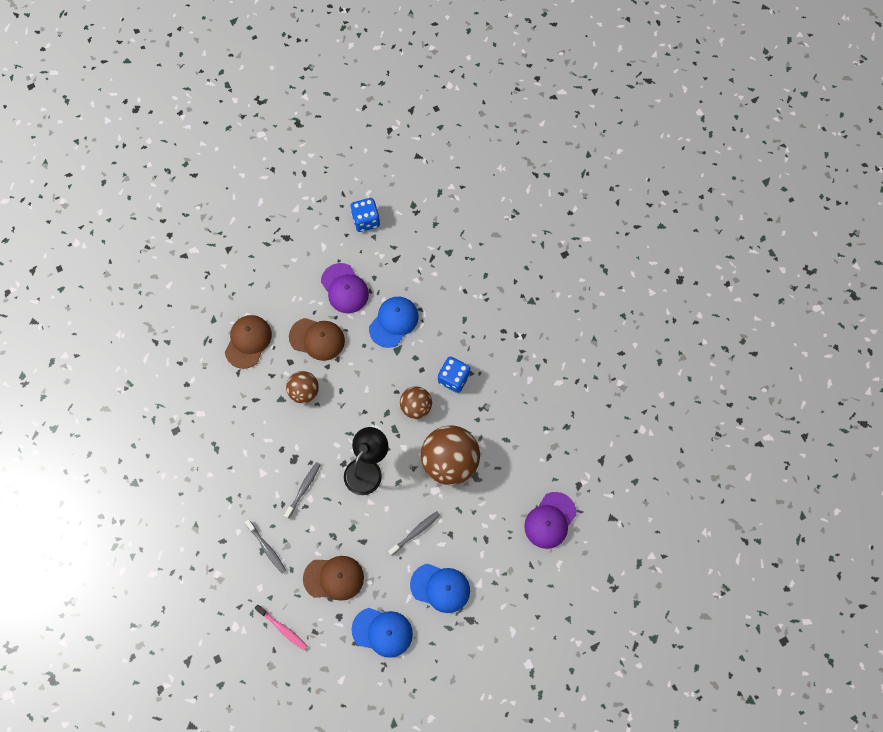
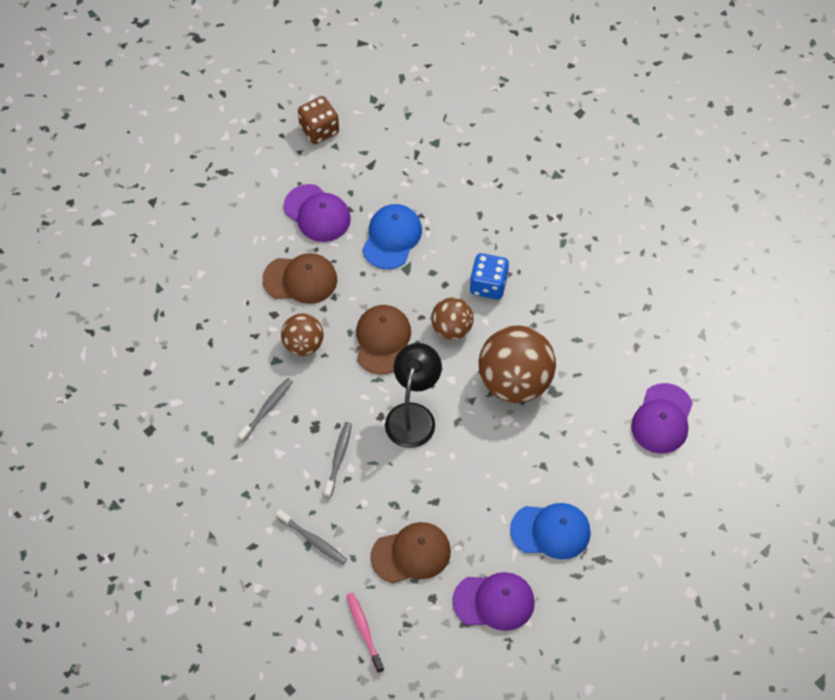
camera: 15 degrees left, 10 degrees down
(248, 341) = (212, 303): brown cap -> brown cap (382, 340)
(282, 628) = (364, 631): pink toothbrush -> pink toothbrush turned 135 degrees counterclockwise
(366, 220) = (319, 129): blue dice -> brown dice
(382, 632) = (494, 602): blue cap -> purple cap
(415, 532) = (498, 474): grey toothbrush -> grey toothbrush (267, 409)

